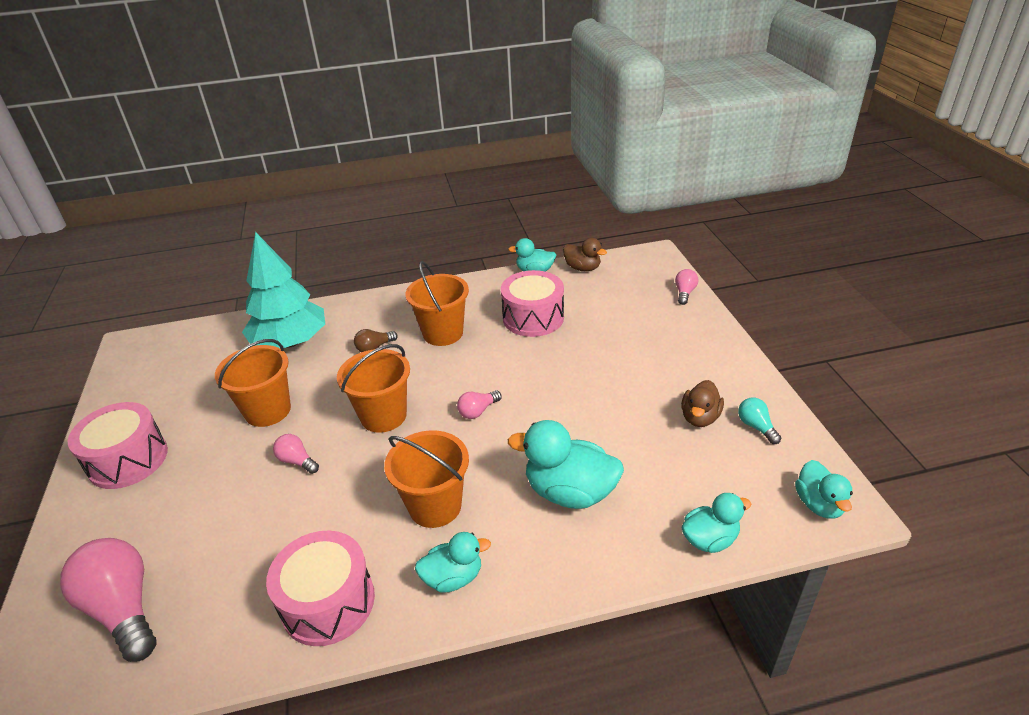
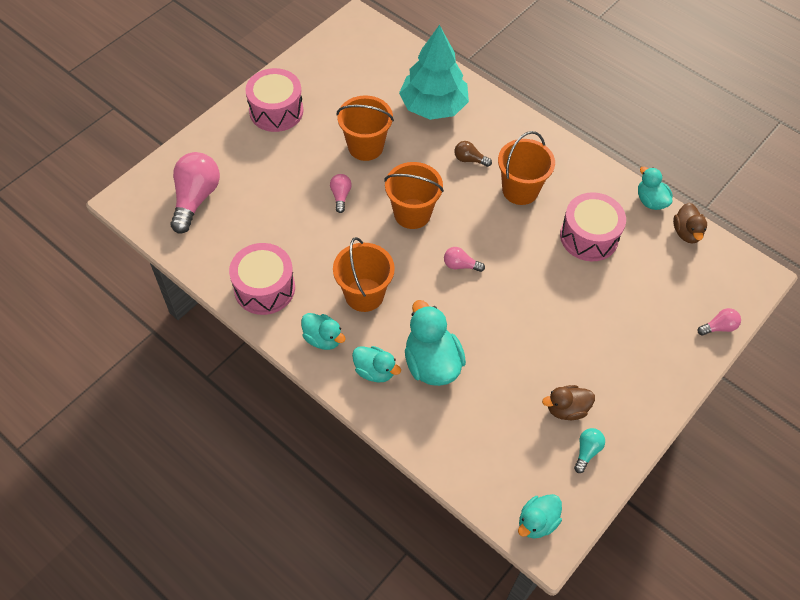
camera: 50 degrees right, 20 degrees up
(709, 539) = (454, 465): turquoise duck -> turquoise duck (375, 371)

